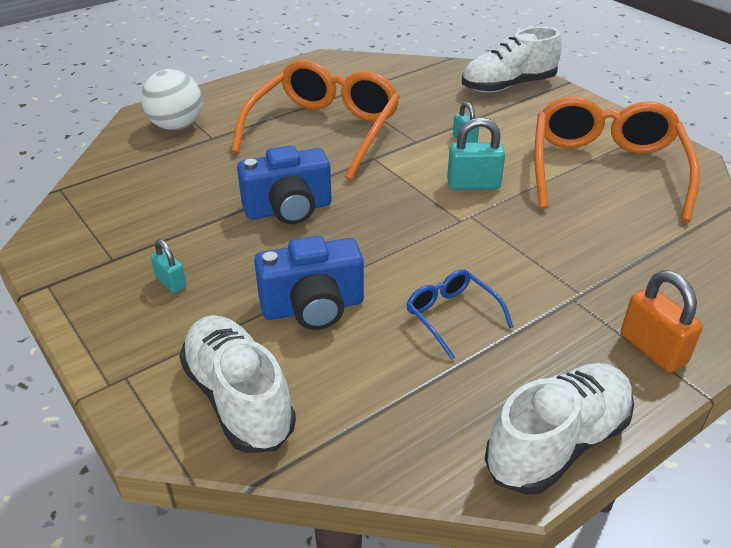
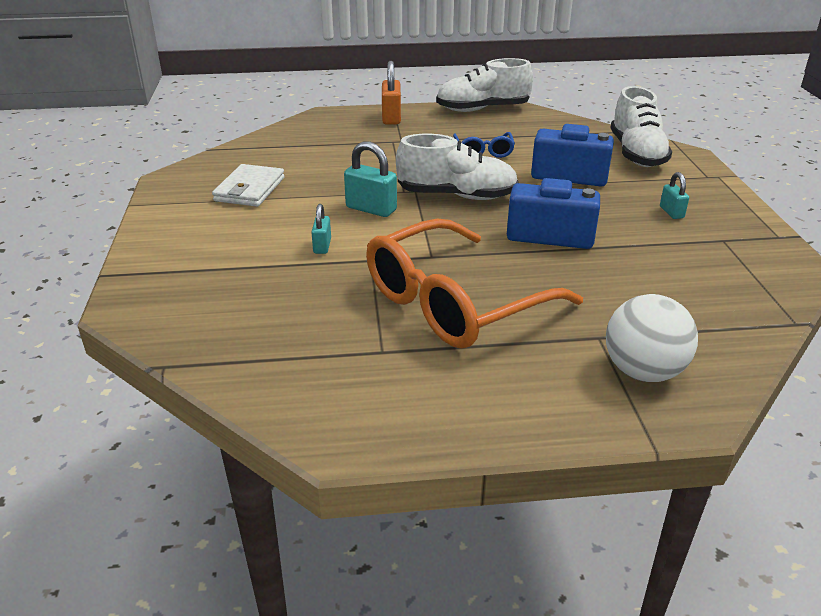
camera: 150 degrees left, 5 degrees down
(508, 86) = (175, 292): white shoe -> white shoe (456, 195)
(605, 169) = (250, 189): orange glasses -> white wallet

